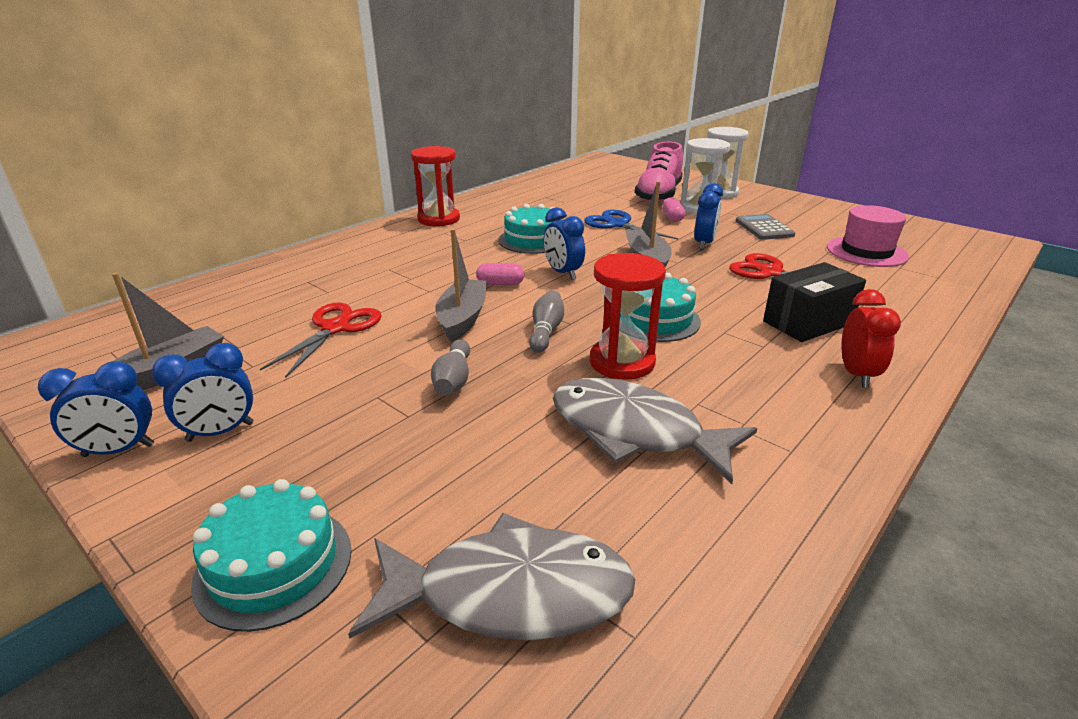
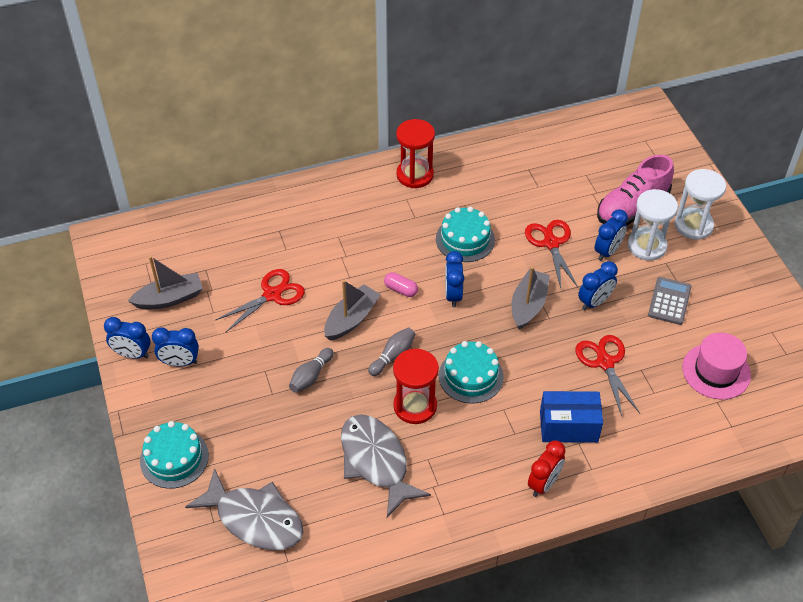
camera: 30 degrees right, 20 degrees up
(617, 224) = (551, 243): blue scissors -> red scissors
(672, 218) = (607, 251): pink capsule -> blue clock
(807, 322) = (568, 426): black box -> blue box

